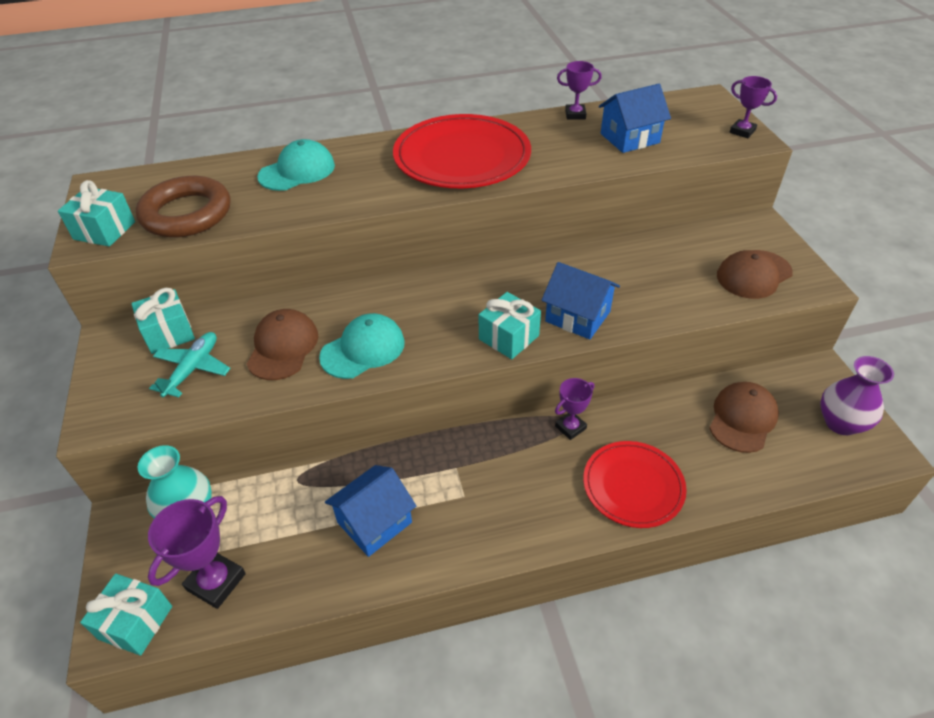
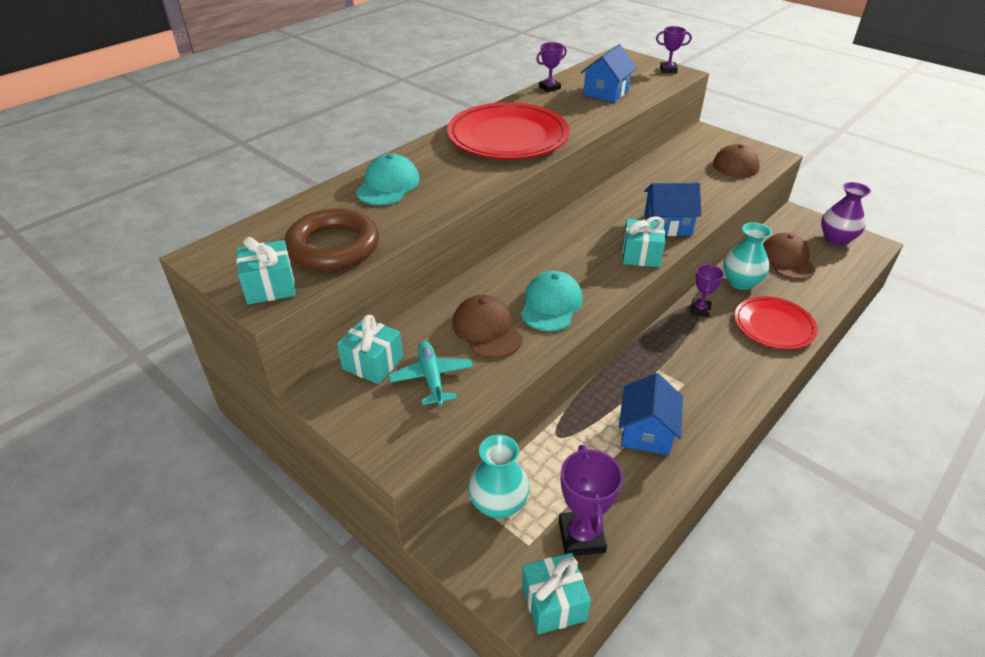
camera: 35 degrees left, 5 degrees down
(652, 419) = (740, 282): none -> turquoise vase

